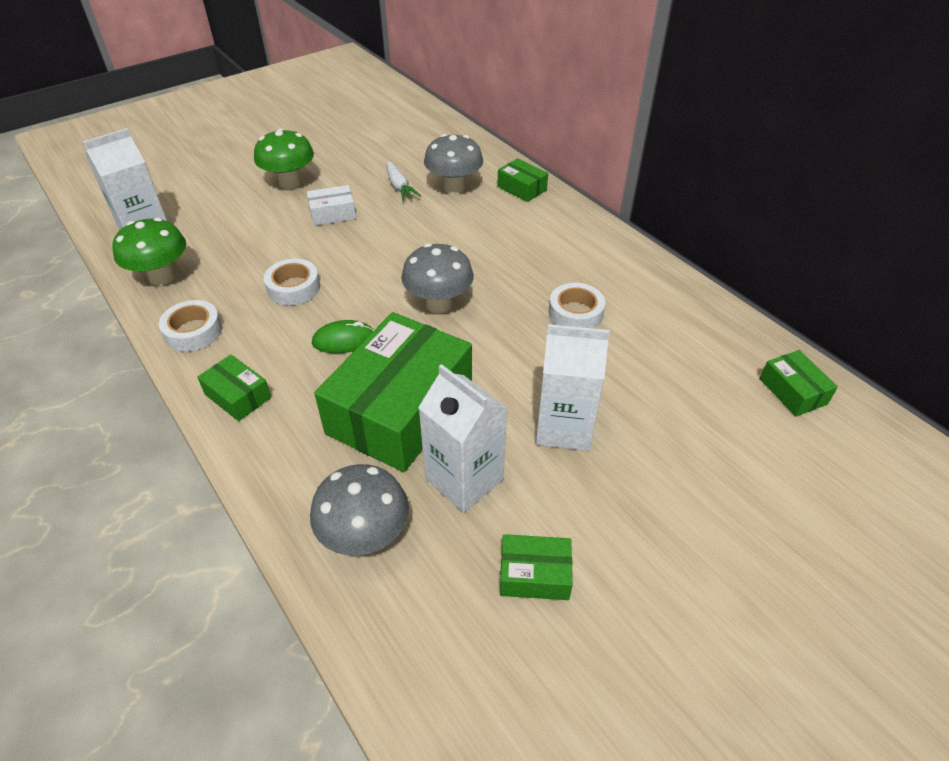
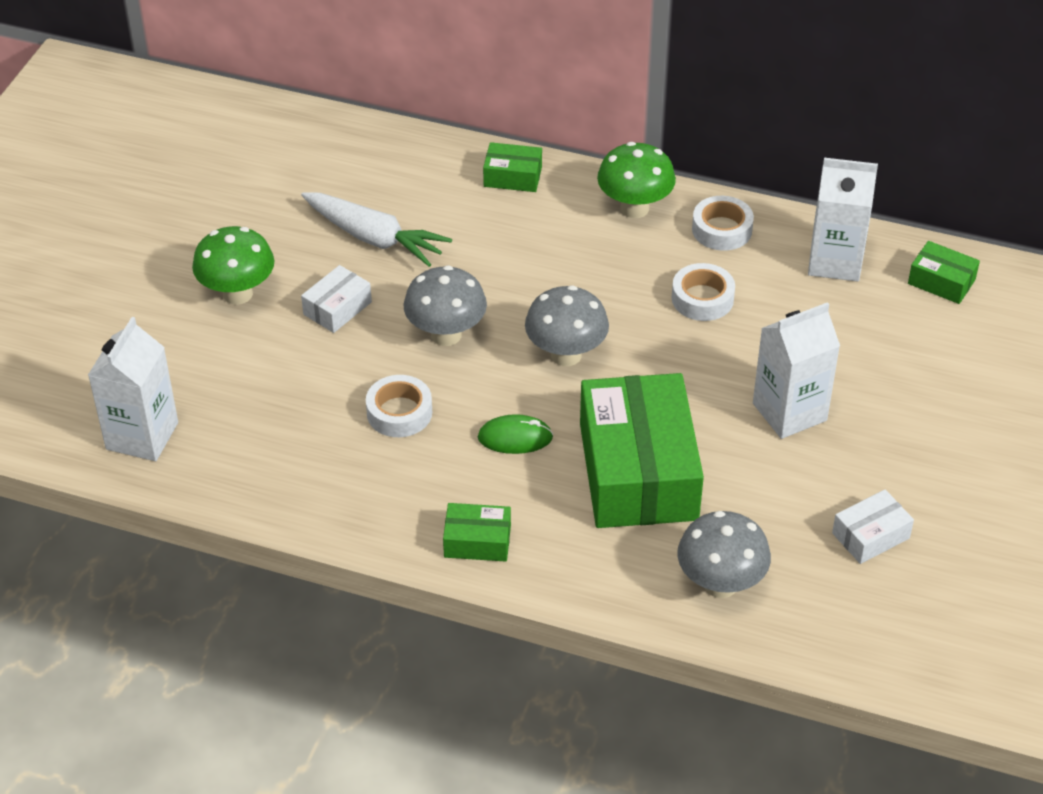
camera: 35 degrees left, 0 degrees up
(162, 277) = (239, 475): green mushroom -> green mushroom (634, 208)
(193, 331) = (353, 509): white tape -> white tape (722, 229)
(344, 340) = (515, 438): green mouse -> green mouse turned 45 degrees clockwise
(399, 187) = (374, 238): white carrot -> white carrot, size x1.68
(454, 188) = (437, 210): grey mushroom -> grey mushroom (446, 335)
(464, 479) = (751, 498): white carton -> white carton (835, 261)
(534, 575) = (870, 536): green box -> white box

